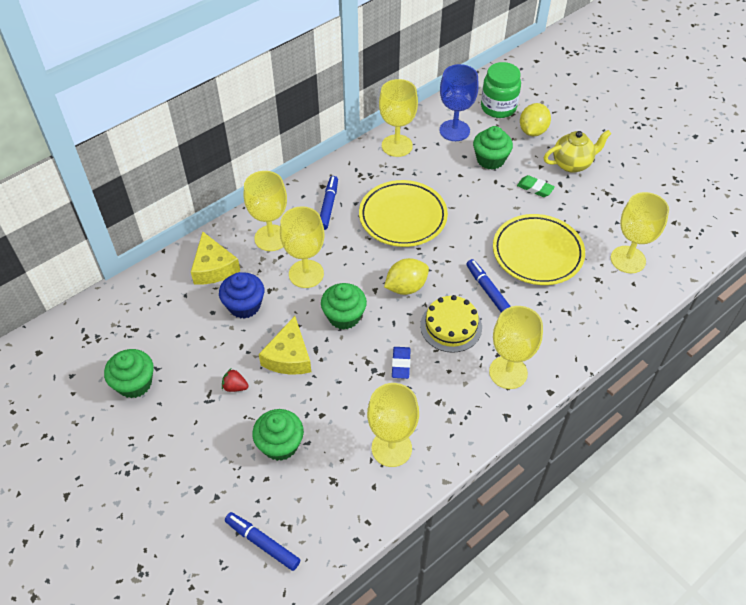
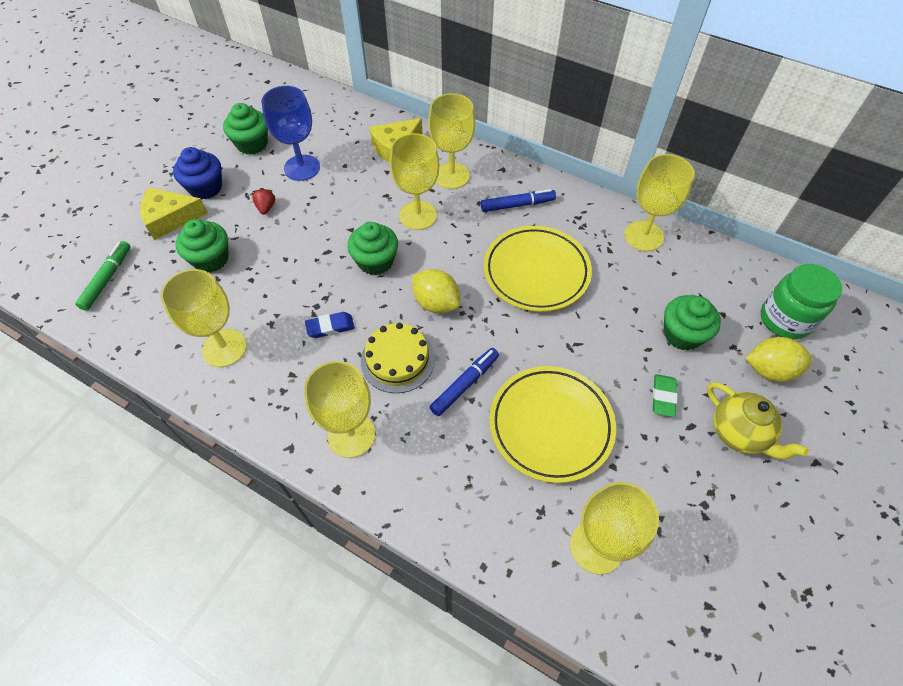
camera: 70 degrees right, 5 degrees up
(244, 306) = (360, 184): blue cupcake -> blue cupcake (206, 188)
(262, 543) = (107, 279): blue marker -> green marker
(289, 356) = (312, 234): yellow cheese -> yellow cheese (170, 218)
(454, 130) = (707, 284): blue goblet -> blue goblet (302, 168)

